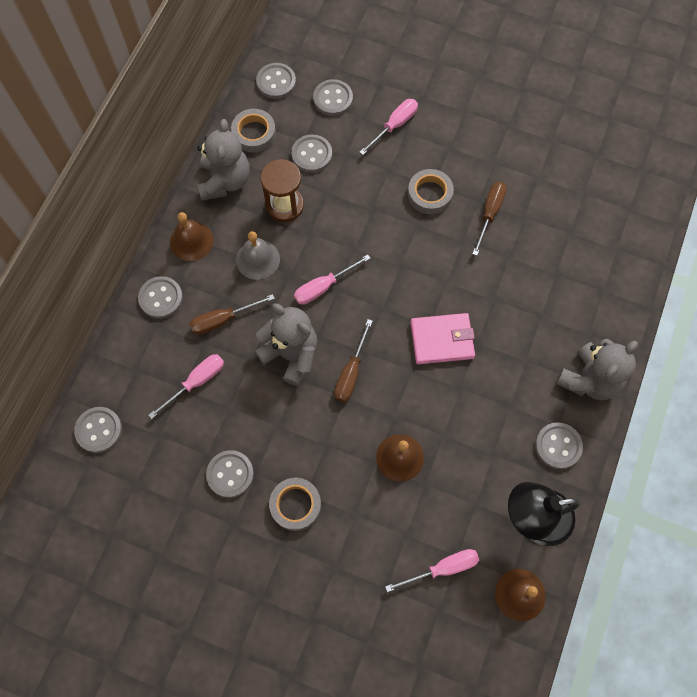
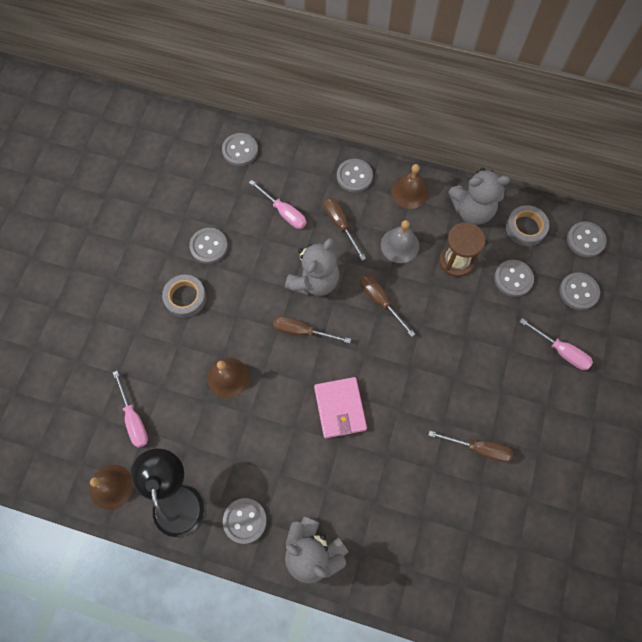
camera: 85 degrees right, 0 degrees up
(323, 287) = (380, 301): pink screwdriver -> brown screwdriver
(429, 194) = (490, 389): grey tape -> none

